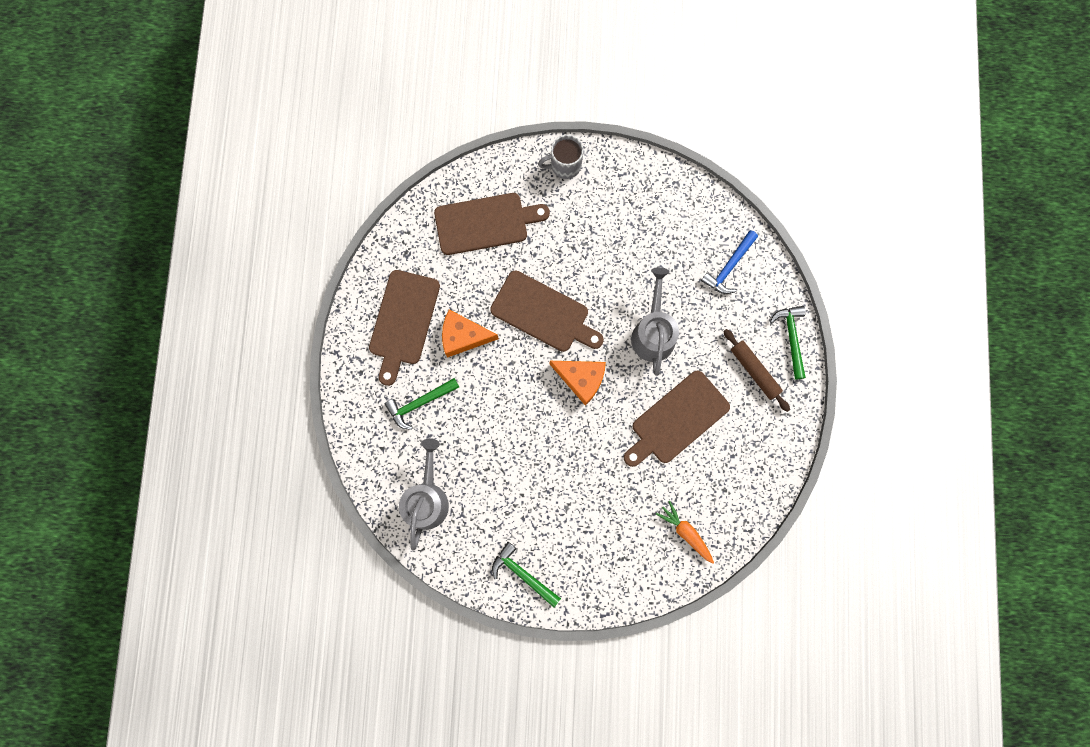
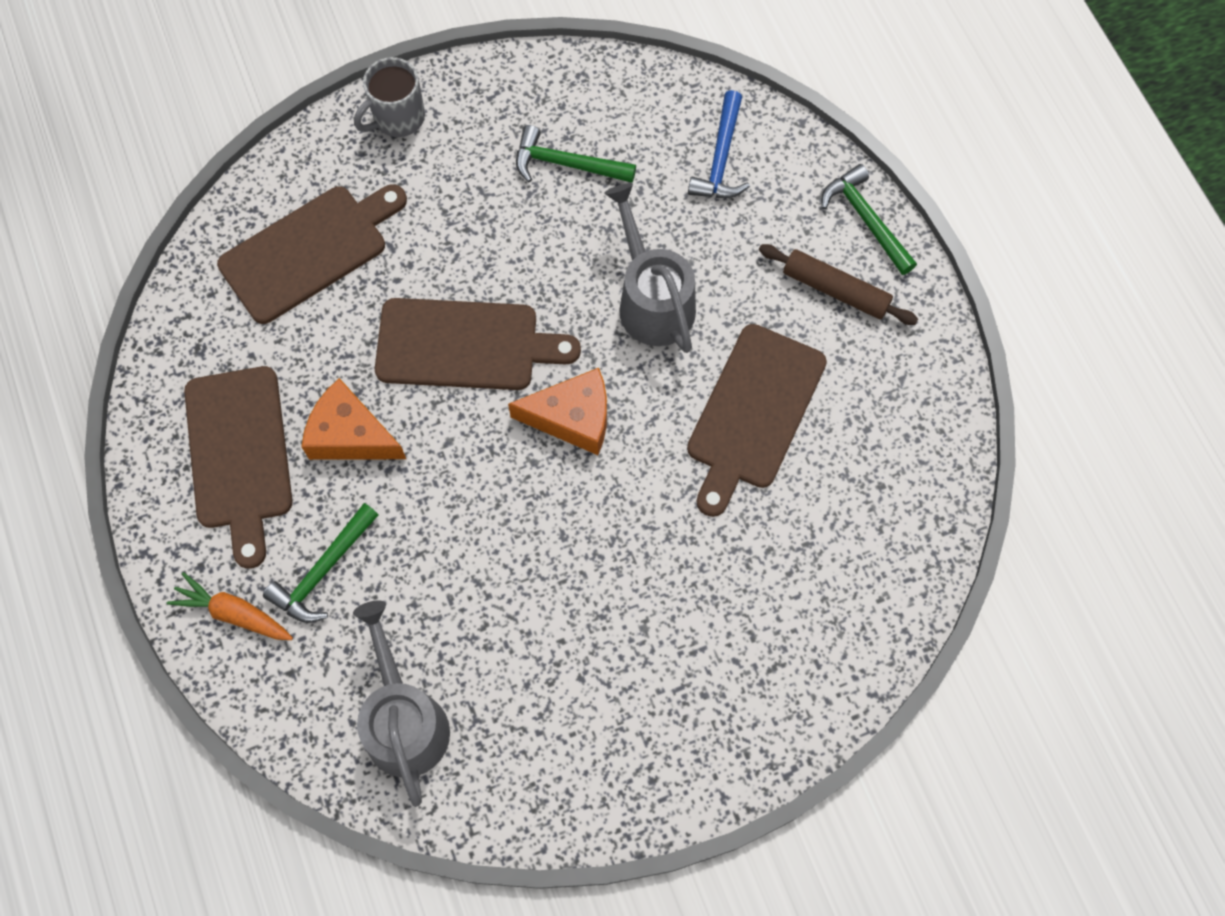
camera: 25 degrees left, 10 degrees down
(463, 336) = (350, 435): orange cheese -> orange cheese turned 45 degrees clockwise
(523, 574) = (623, 769): green hammer -> green hammer (567, 164)
(685, 532) = (853, 578): orange carrot -> orange carrot (233, 613)

